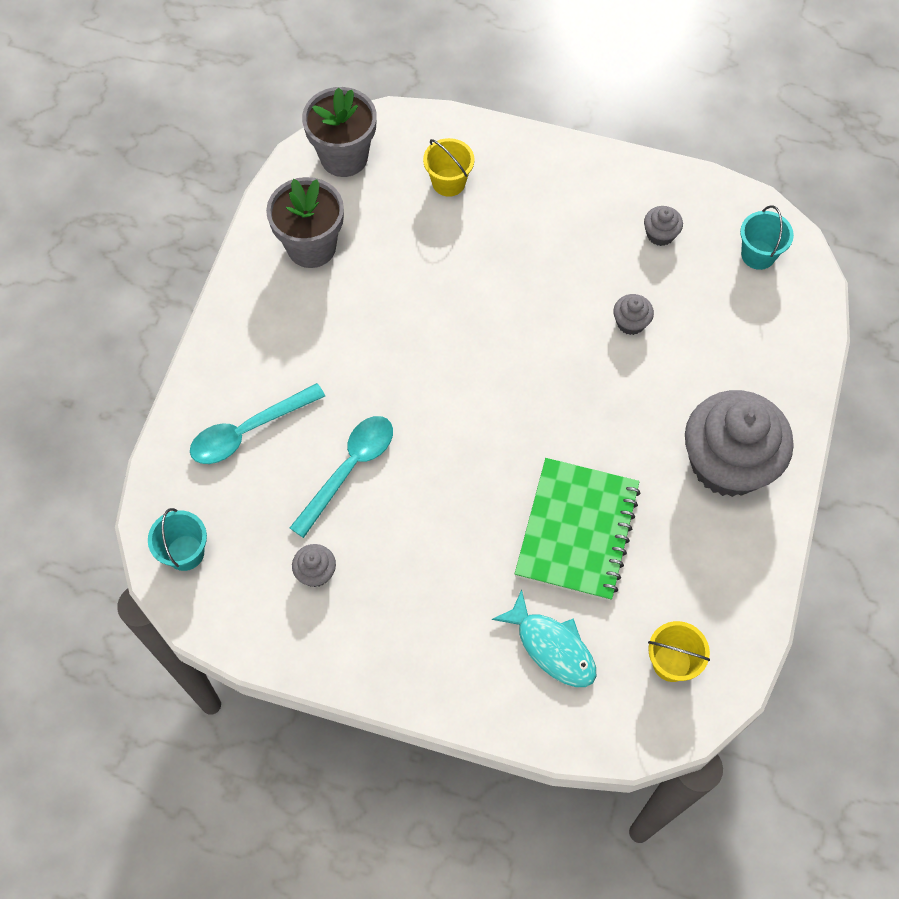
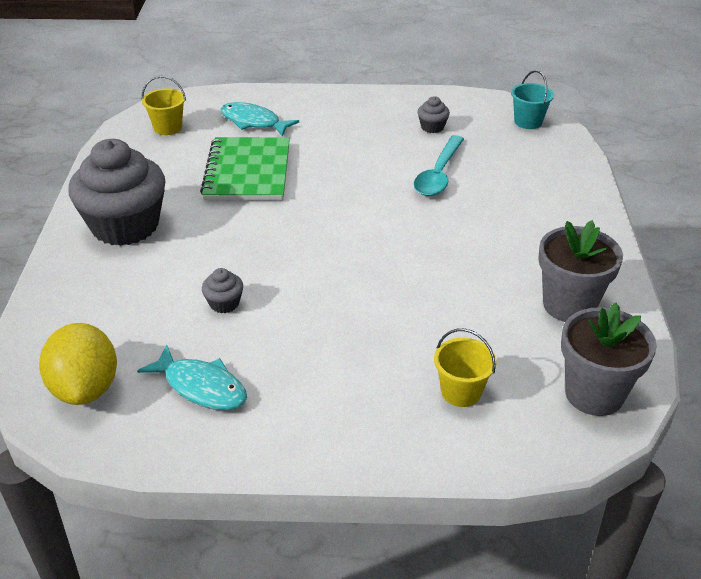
camera: 165 degrees right, 25 degrees down
(248, 431) = (531, 181): turquoise spoon -> none
(660, 234) = (201, 387): grey cupcake -> turquoise fish
(758, 255) = (85, 388): turquoise bucket -> yellow lemon

